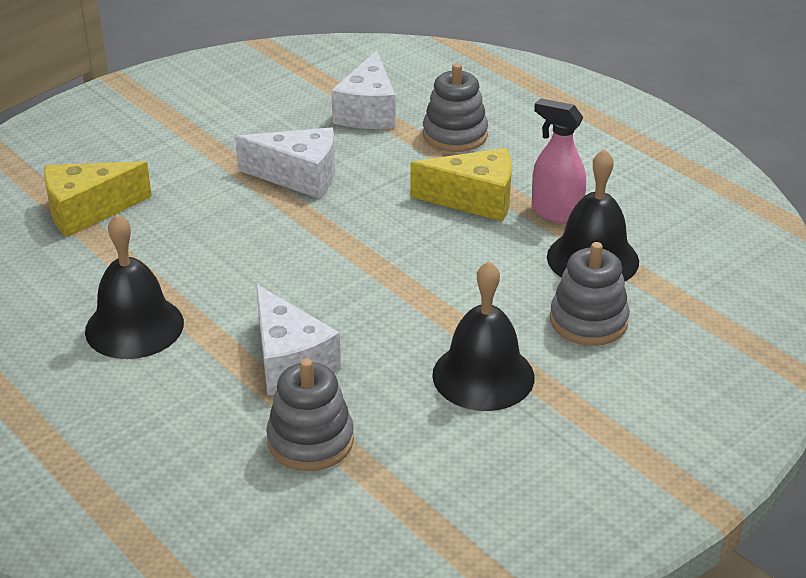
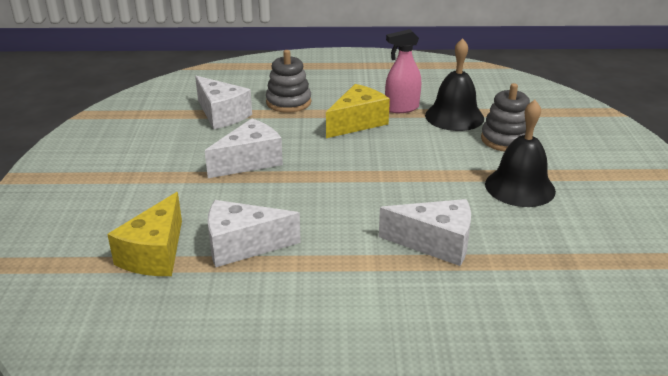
camera: 50 degrees left, 5 degrees down
(134, 326) = (321, 289): black bell -> none
(151, 249) = (242, 246): none -> white cheese
(310, 441) = (523, 269): grey stacking toy -> none

